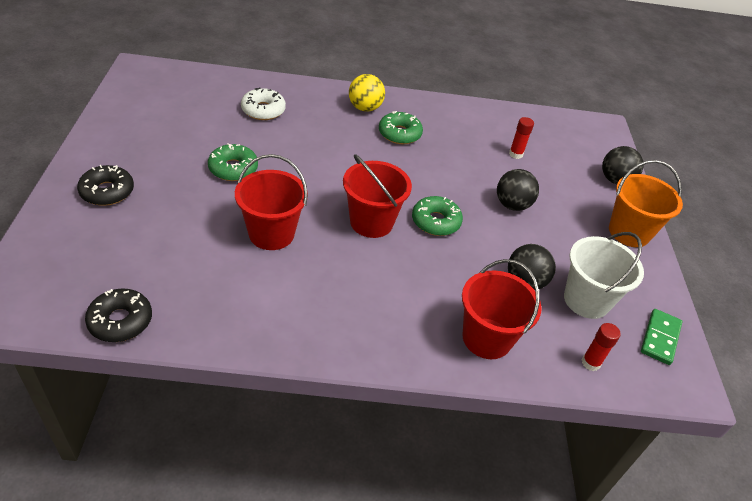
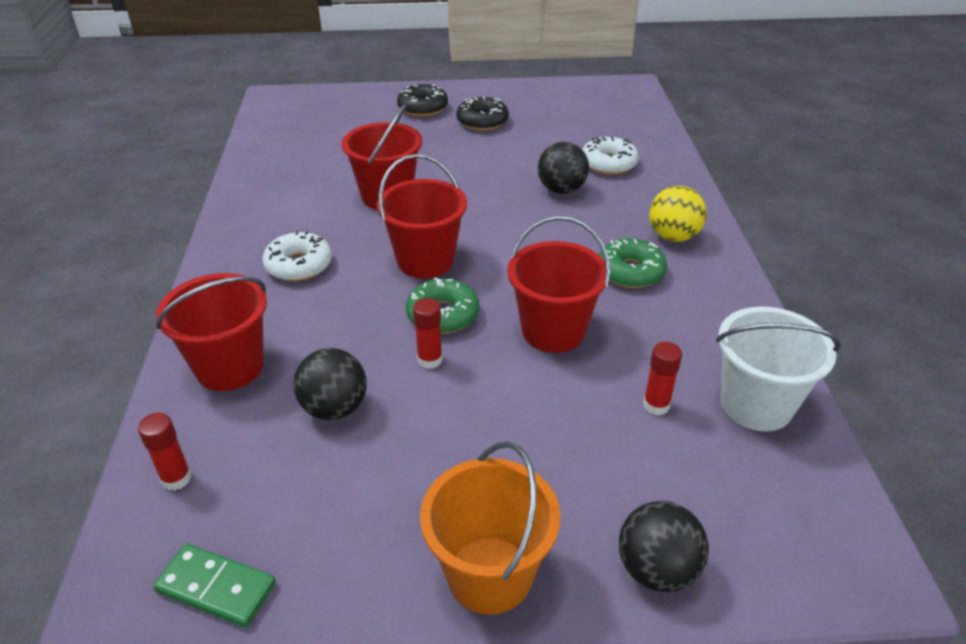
camera: 90 degrees right, 5 degrees down
(120, 321) = (262, 142): black donut -> black donut (482, 121)
(233, 168) = (486, 161): green donut -> none
(365, 296) = (299, 265): none -> white donut
(454, 177) = (553, 331): none -> red bucket
(480, 233) = (430, 360): none -> red glue stick
(512, 205) = (510, 397): black ball -> black ball (561, 190)
(586, 300) = (301, 484): white bucket -> white bucket (756, 405)

